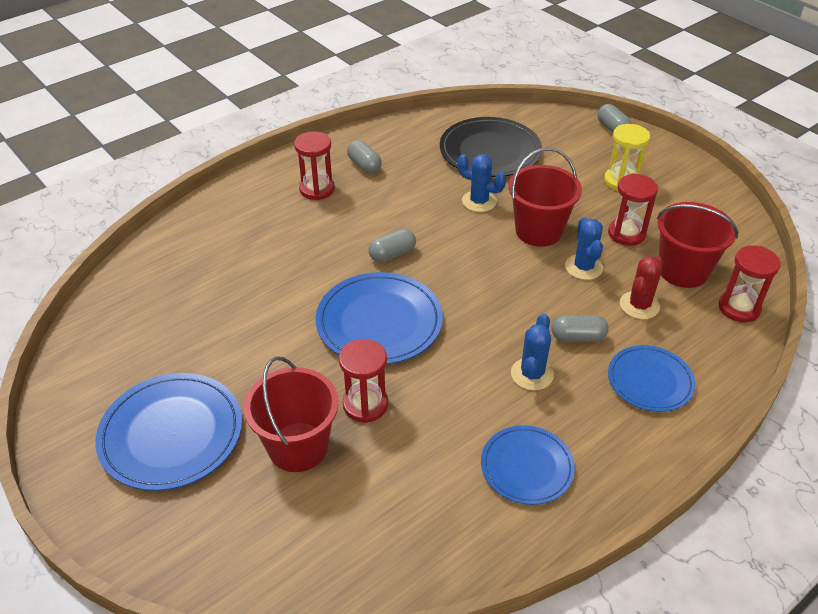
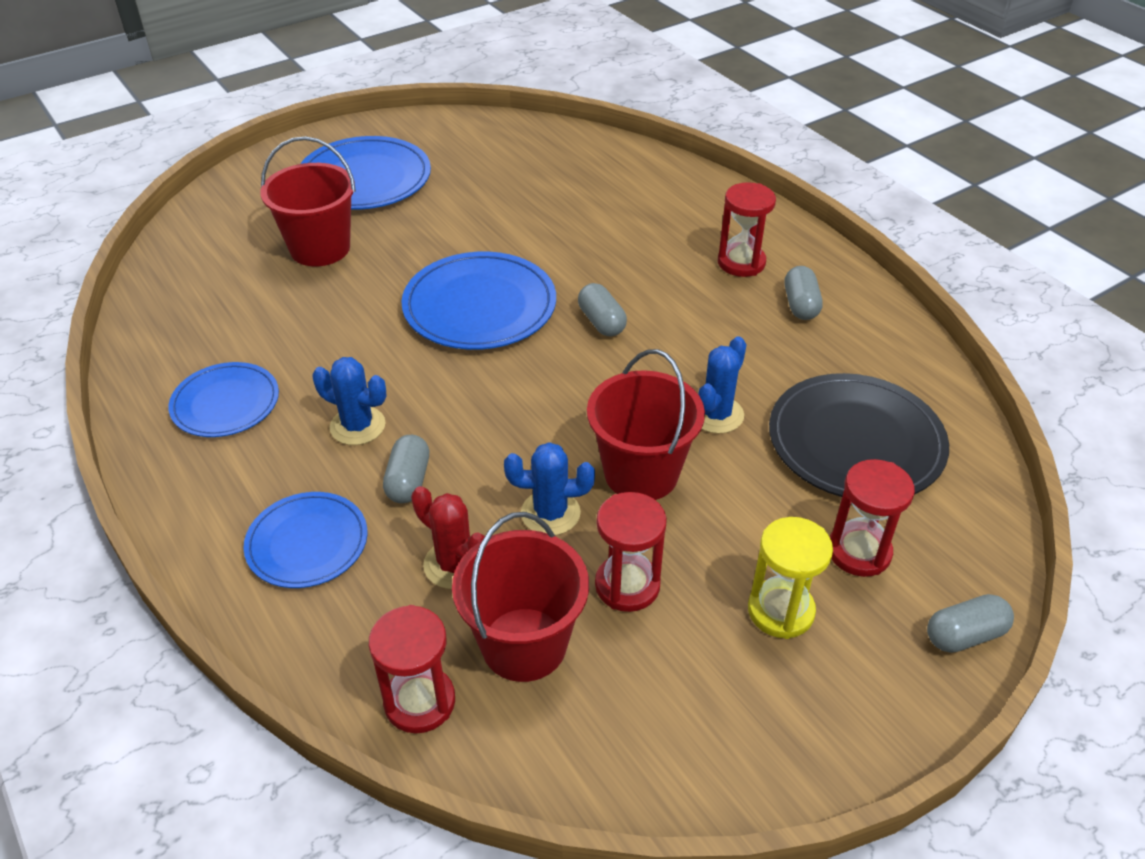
camera: 95 degrees right, 0 degrees up
(364, 165) = (800, 305): grey capsule -> grey capsule turned 60 degrees counterclockwise
(365, 404) = (357, 292): red hourglass -> red hourglass (859, 552)

